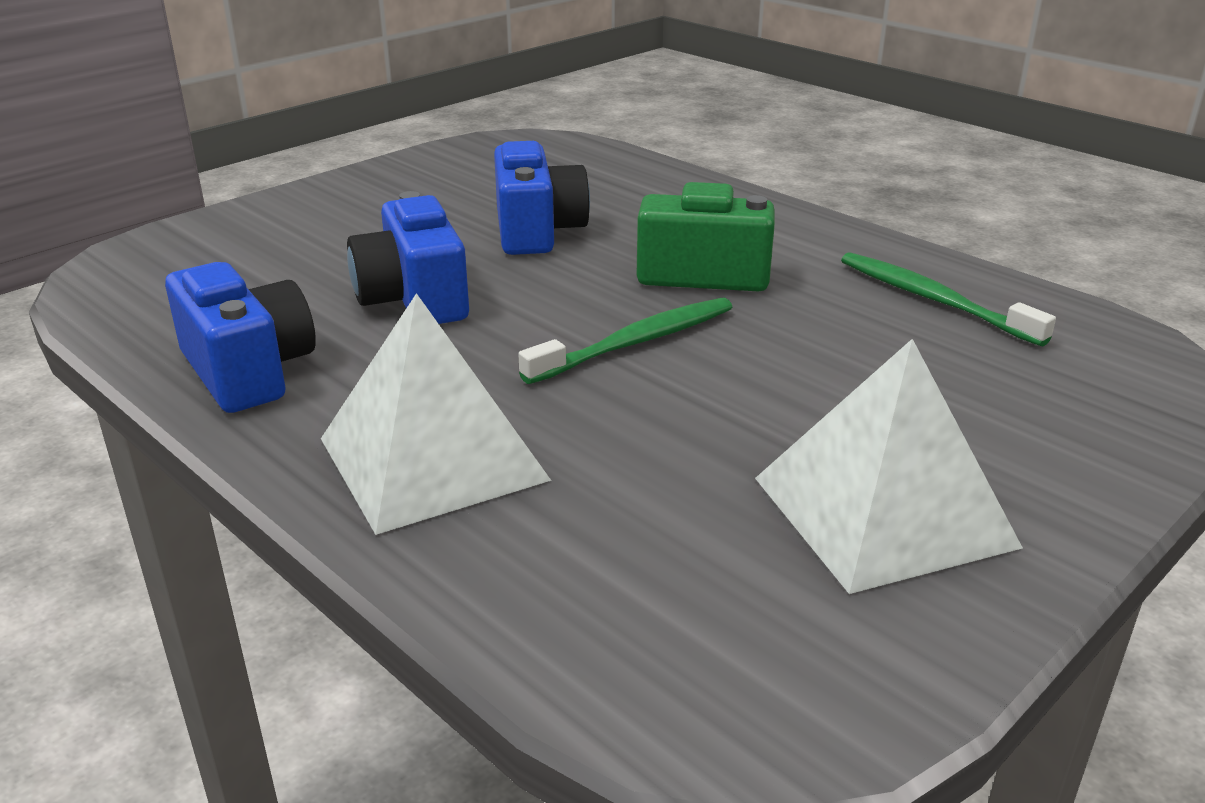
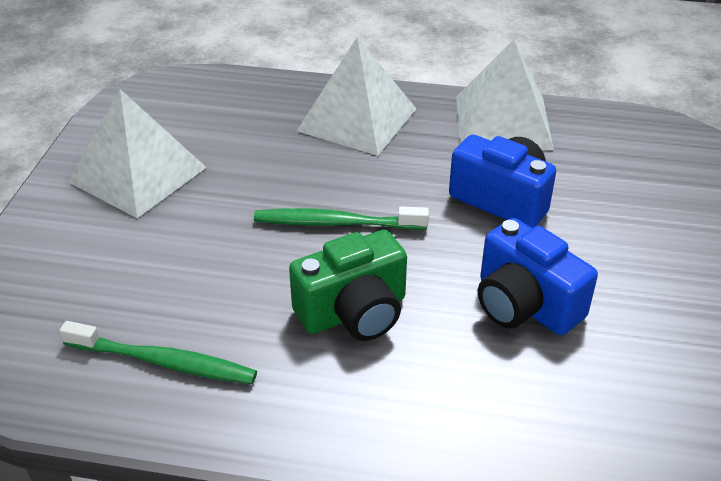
camera: 145 degrees right, 10 degrees up
(248, 371) = (502, 122): blue camera -> white pyramid
(635, 343) = (337, 223): green toothbrush -> green toothbrush turned 75 degrees clockwise

